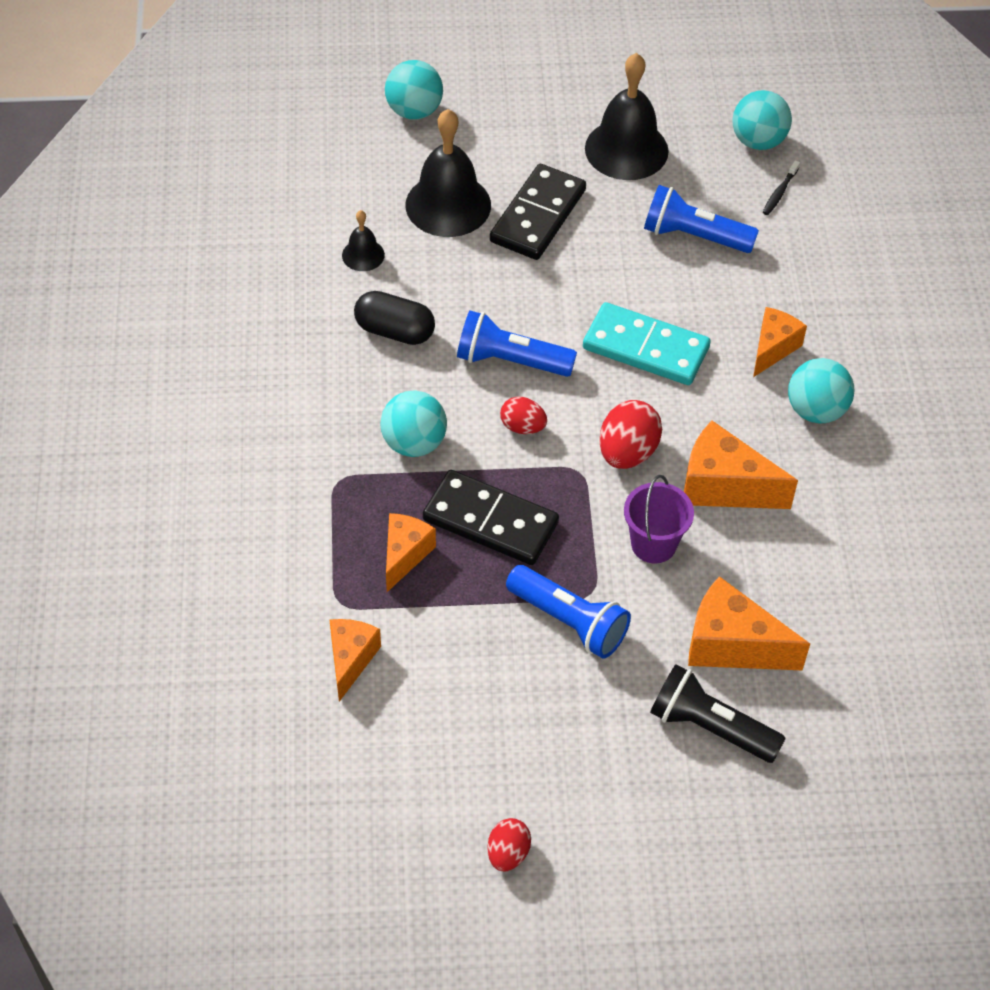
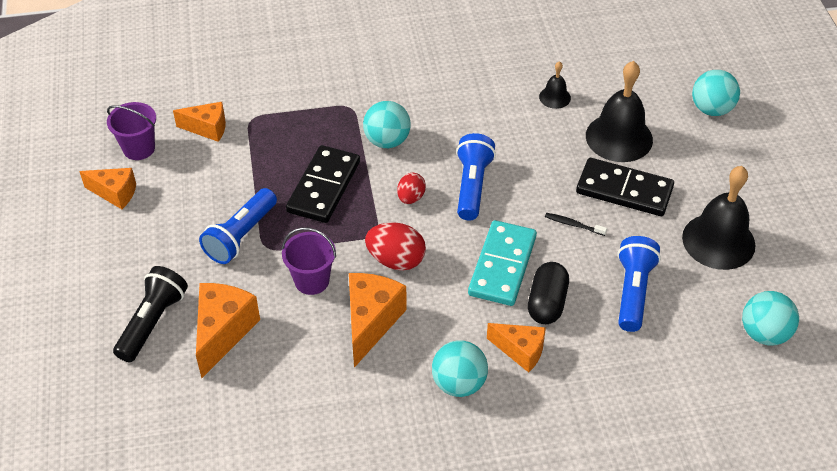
camera: 85 degrees right, 5 degrees down
(378, 752) = (139, 148): none -> purple bucket
(395, 331) = (487, 121): black capsule -> black capsule (547, 303)
(404, 555) = (291, 146): orange cheese -> orange cheese (115, 193)
(508, 853) = (61, 217): red egg -> none
(780, 192) = (705, 352): black toothbrush -> black toothbrush (573, 225)

